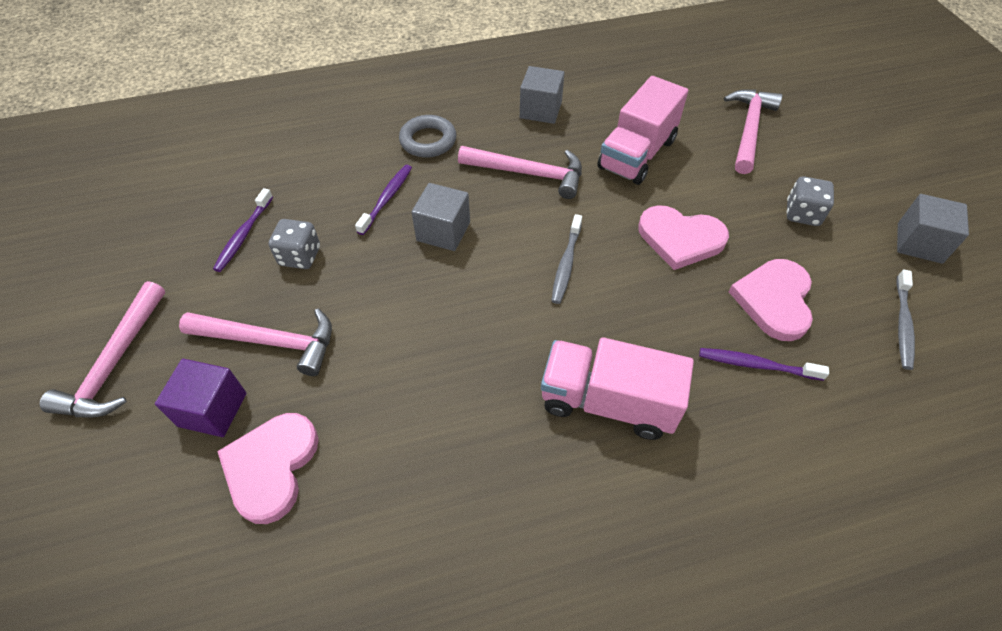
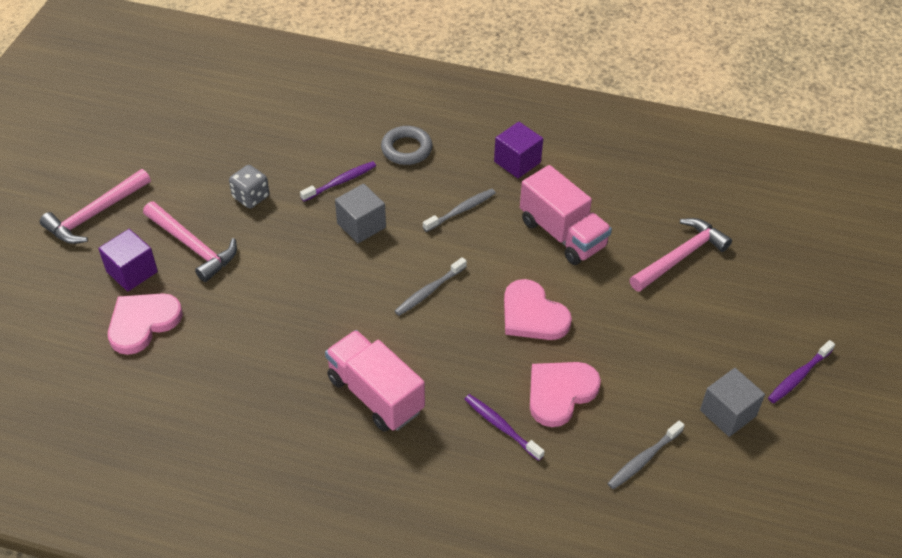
camera: 30 degrees right, 5 degrees down
(244, 235) = (225, 164): purple toothbrush -> purple toothbrush (798, 376)
(528, 174) = (461, 210): pink hammer -> grey toothbrush
(540, 110) = (517, 162): grey cube -> purple cube
(637, 154) = (562, 234): pink truck -> pink truck turned 105 degrees counterclockwise
(802, 214) = (652, 344): grey dice -> none

